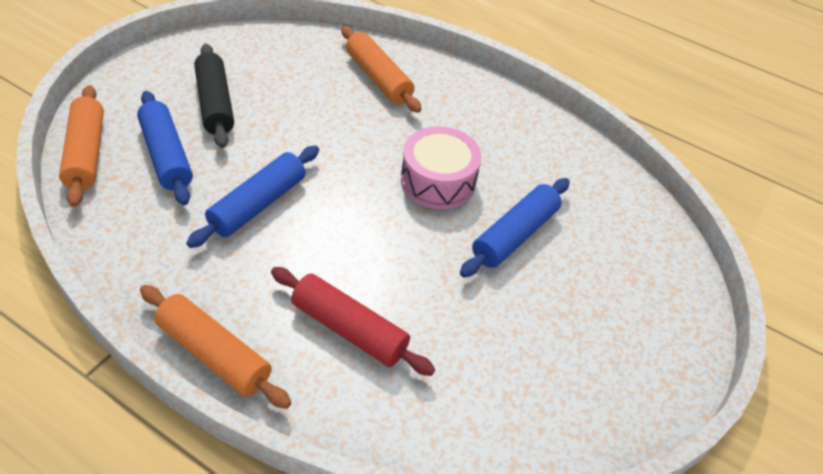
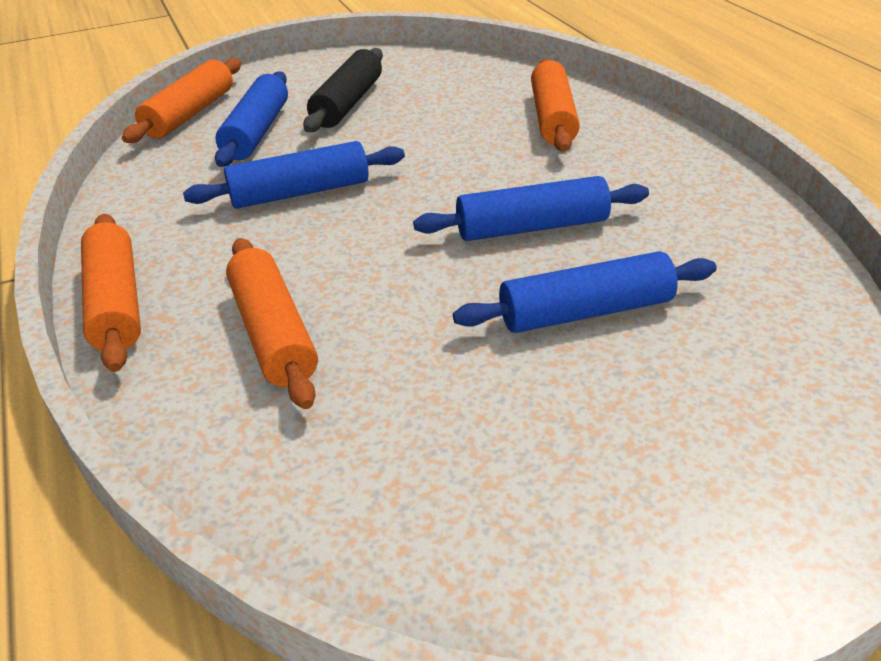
camera: 40 degrees right, 10 degrees down
(349, 329) = (273, 333): red rolling pin -> orange rolling pin
(438, 181) = (532, 227): pink drum -> blue rolling pin

